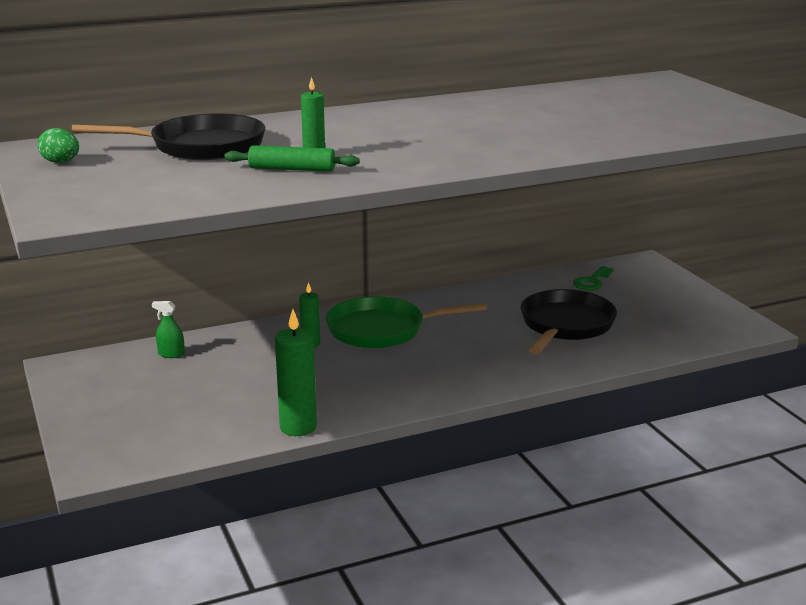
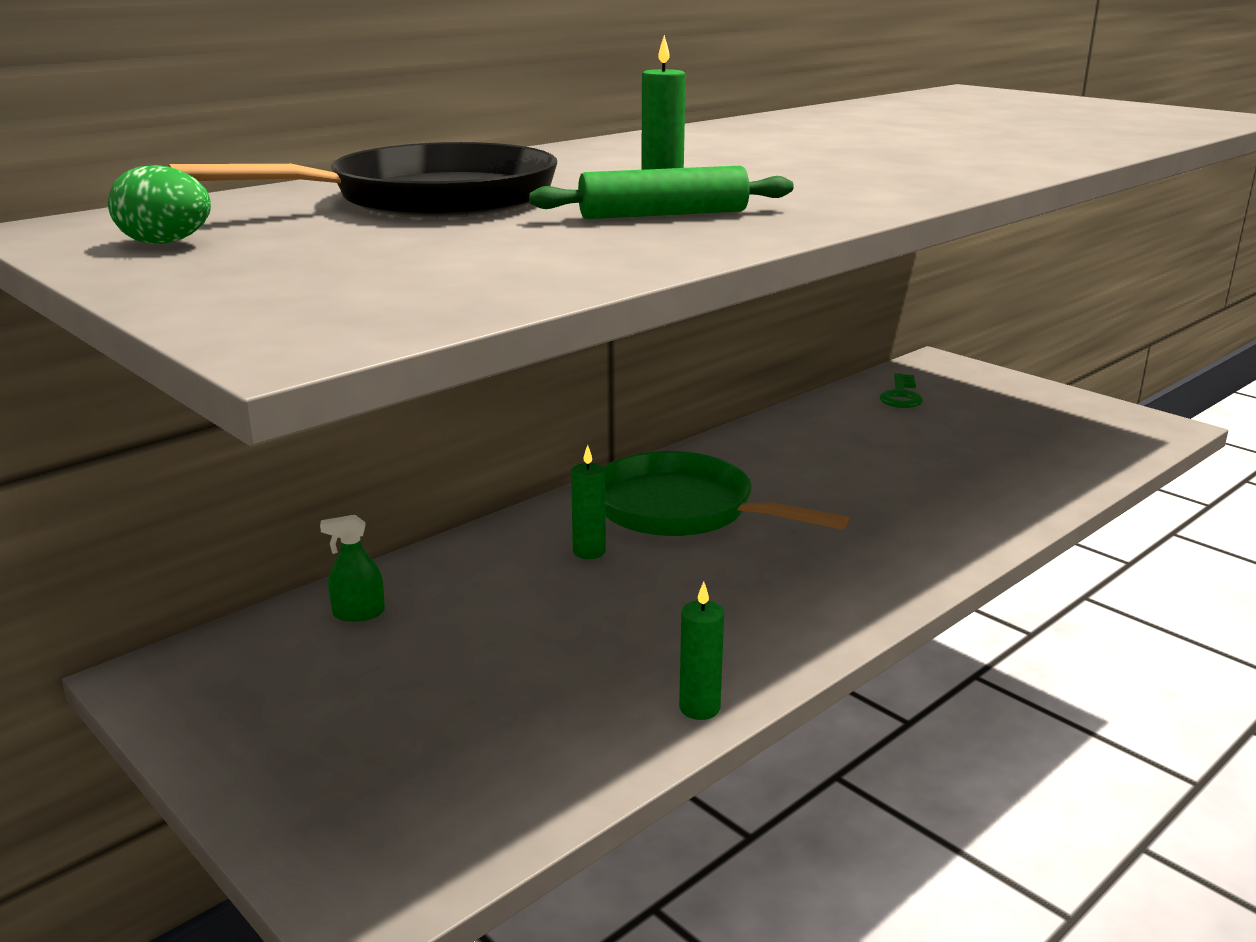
camera: 20 degrees left, 0 degrees up
(298, 427) = (699, 708): green candle -> green candle, size x0.59
(382, 330) = (683, 510): green pan -> green pan turned 60 degrees clockwise
(565, 326) = (934, 461): black pan -> none

